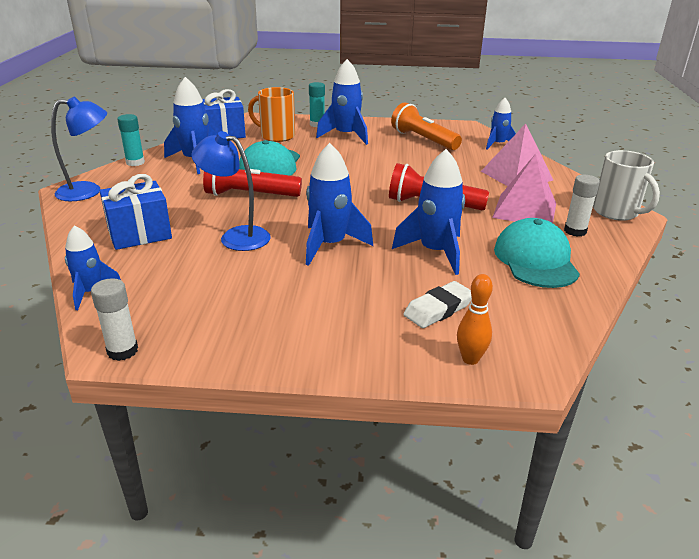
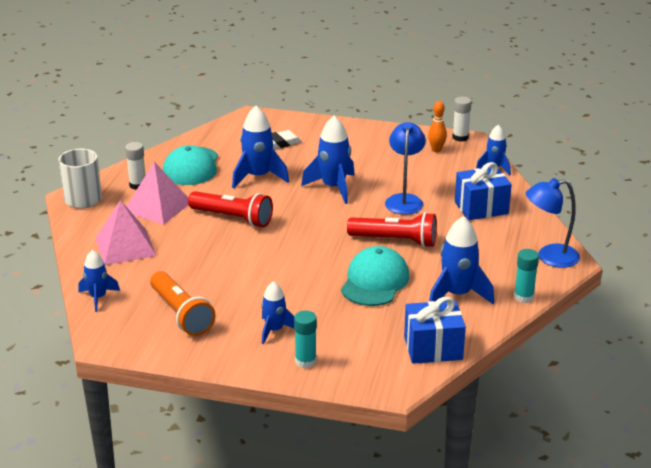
camera: 170 degrees left, 0 degrees up
(236, 236) = (404, 200): blue lamp -> blue lamp turned 120 degrees counterclockwise
(276, 136) = (364, 337): orange mug -> none
(346, 136) = (274, 330): blue rocket -> blue rocket, size x0.62
(470, 359) = (276, 121): orange bowling pin -> orange bowling pin (436, 150)

